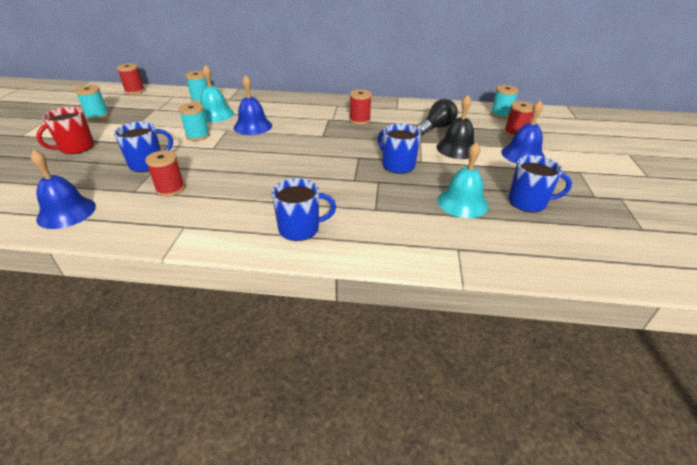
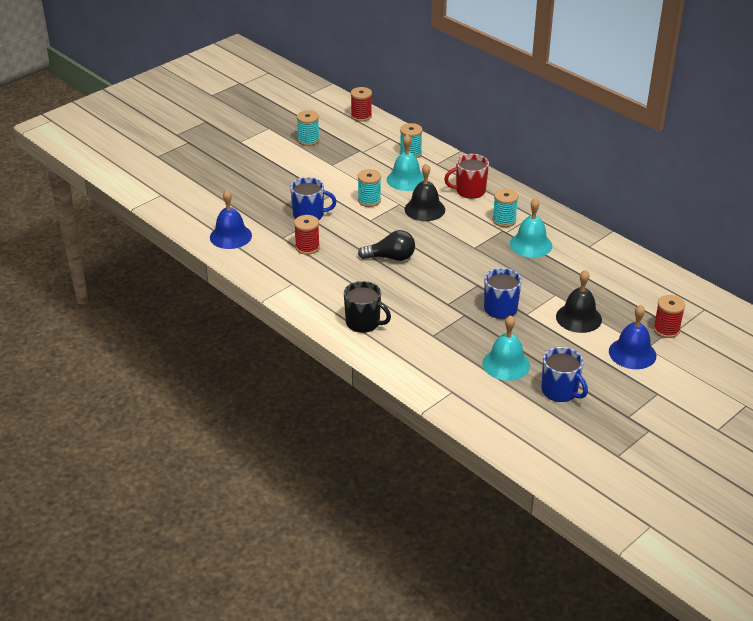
camera: 40 degrees right, 0 degrees up
(76, 147) = (270, 174): red mug -> red mug (469, 191)
(253, 126) = (424, 209): blue bell -> black bell
(300, 228) = (363, 323): blue mug -> black mug
(359, 120) = (531, 244): red spool -> turquoise bell
(436, 127) = (594, 287): black light bulb -> black light bulb (391, 257)
(500, 115) = (690, 303): turquoise spool -> turquoise spool (504, 220)

